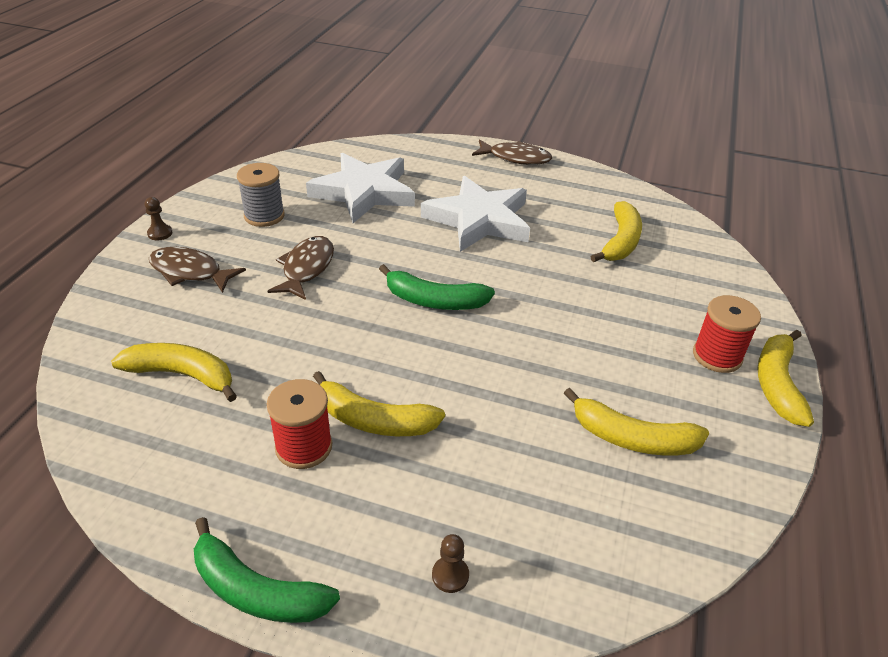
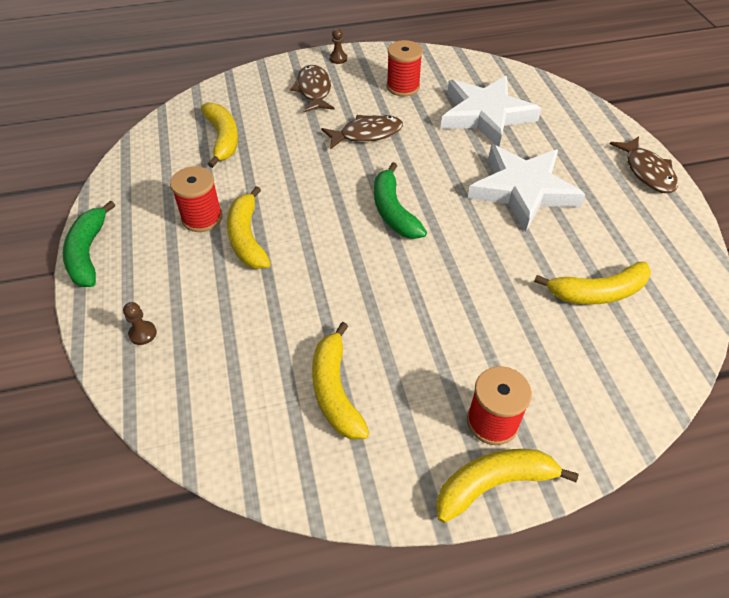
camera: 60 degrees right, 10 degrees up
(264, 216) = (403, 87): grey spool -> red spool

